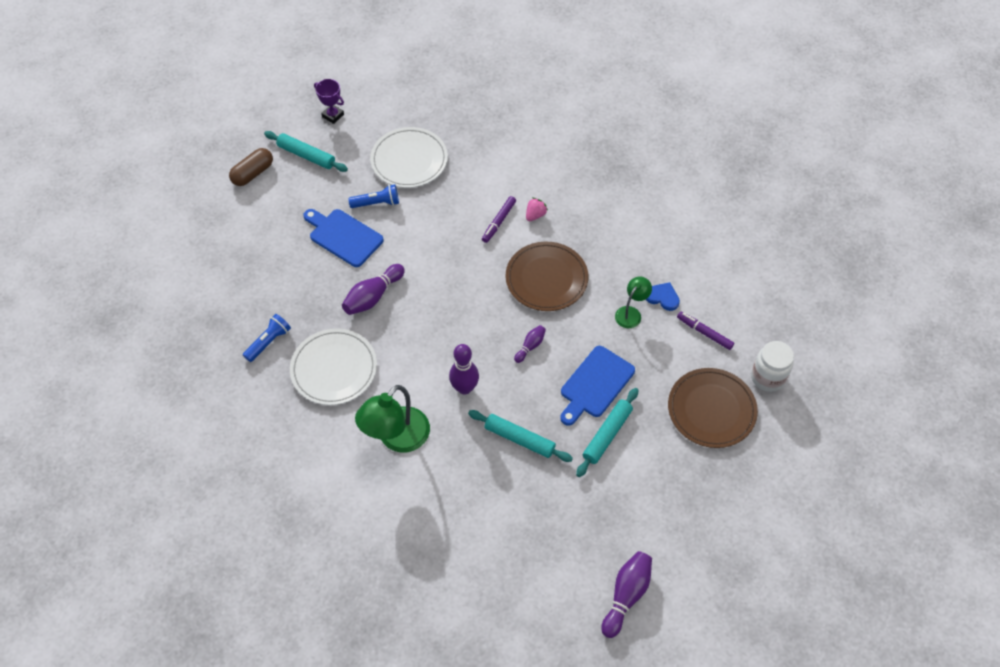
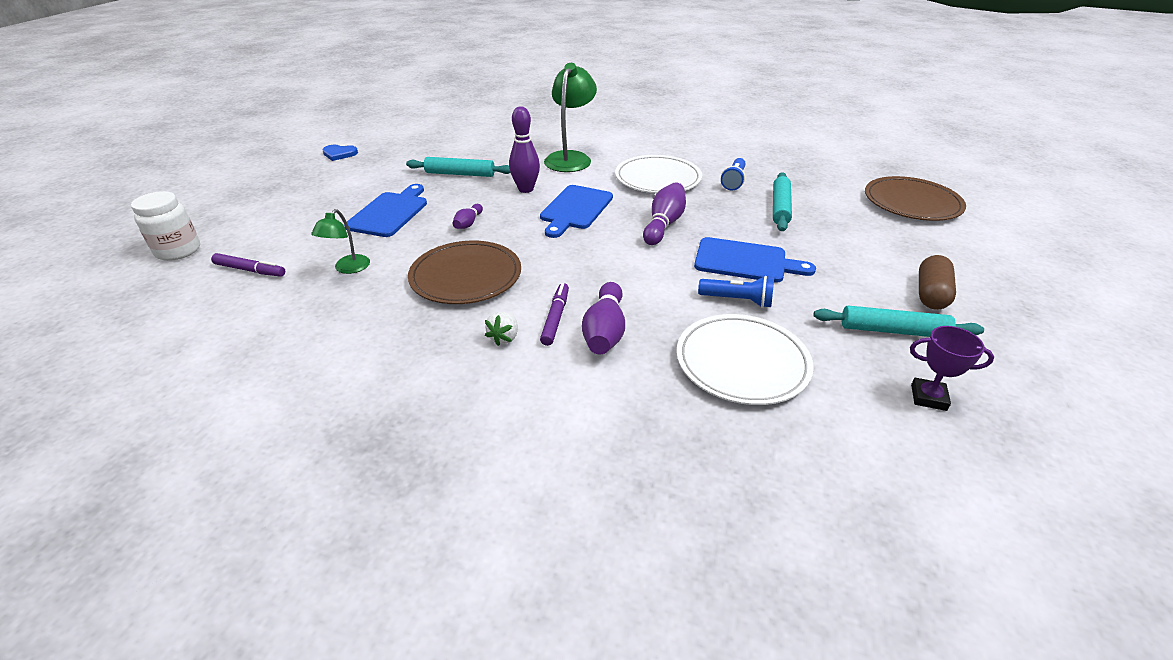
camera: 160 degrees right, 20 degrees down
(377, 203) = (738, 300): blue flashlight -> blue flashlight turned 135 degrees counterclockwise
(433, 340) = (575, 209): none -> blue cutting board
(535, 215) = (504, 338): pink strawberry -> white strawberry
(607, 435) = (374, 188): turquoise rolling pin -> turquoise rolling pin (780, 207)
(626, 595) = (355, 132): purple bowling pin -> purple bowling pin (605, 331)
(662, 297) = (303, 290): blue heart -> blue heart (339, 154)
(711, 409) = (258, 219): brown plate -> brown plate (912, 203)

